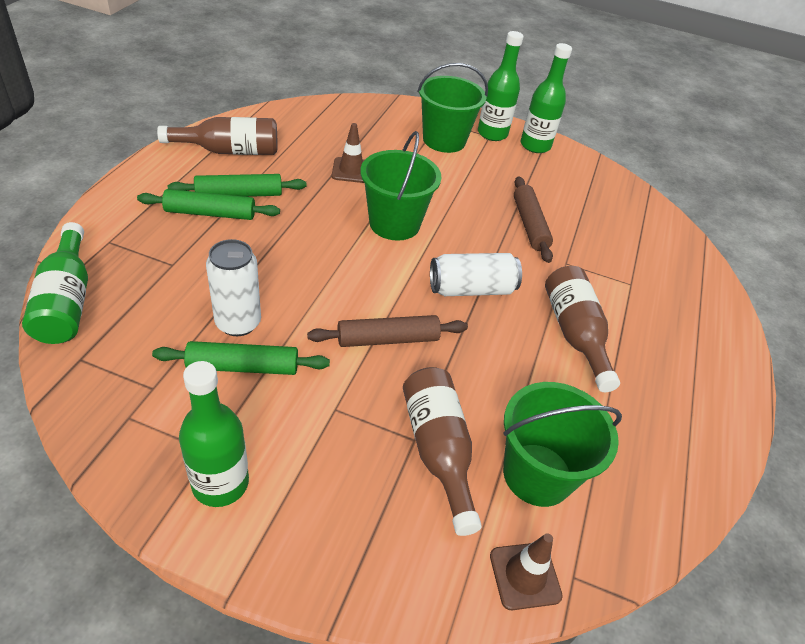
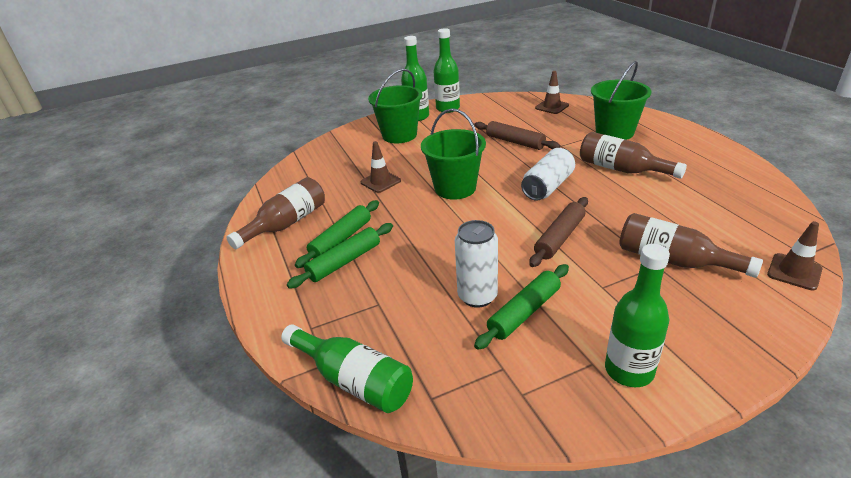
camera: 35 degrees left, 10 degrees down
(537, 474) = (720, 232): green bucket -> green bucket (614, 132)
(640, 219) = (552, 107): none -> brown traffic cone

